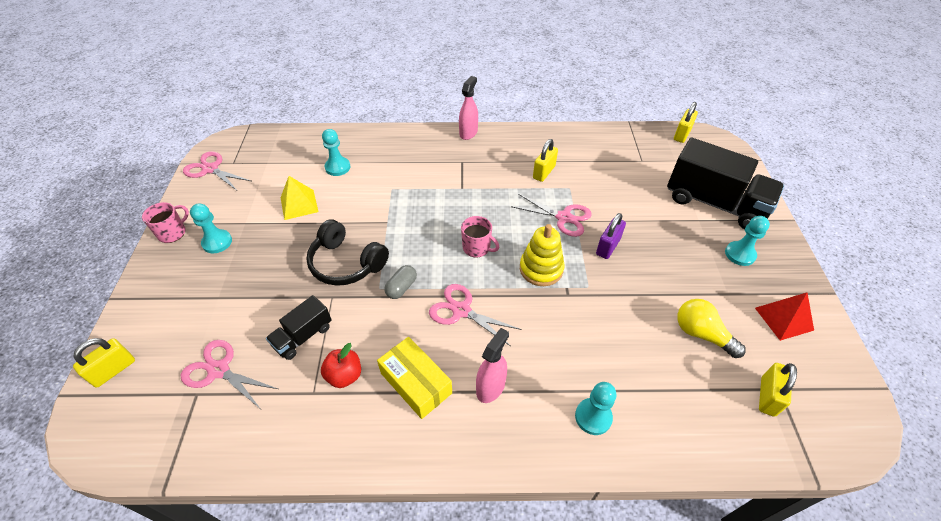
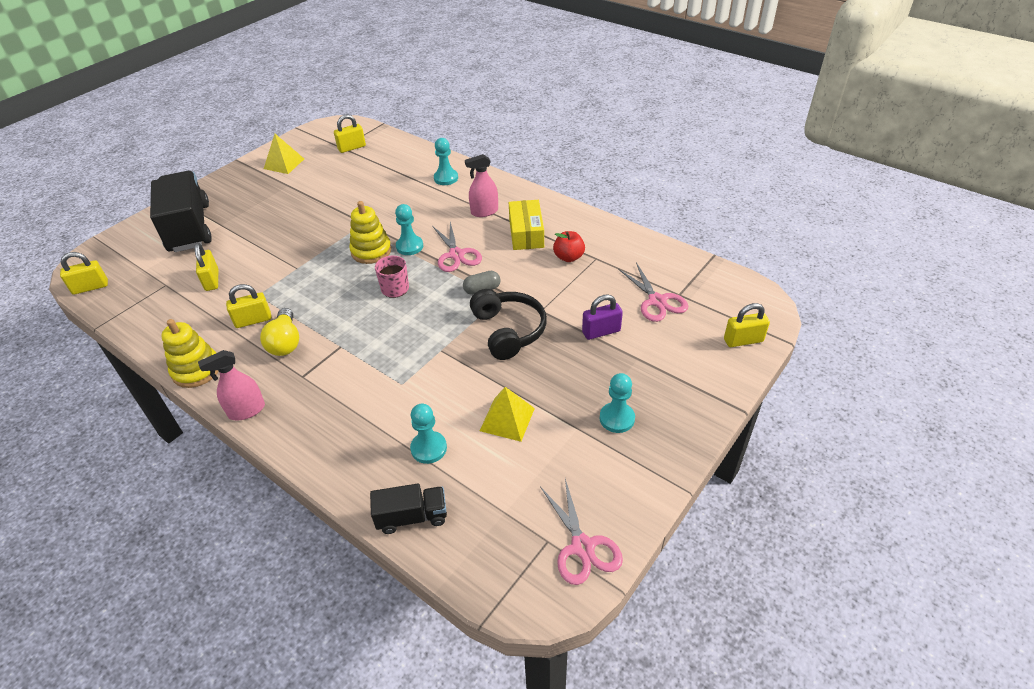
camera: 140 degrees left, 5 degrees down
(172, 233) = (662, 459): pink mug -> none
(303, 336) = (582, 293): black truck -> black truck (412, 517)
(529, 133) = (196, 370): none -> yellow stacking toy
(564, 218) = (301, 275): pink scissors -> none
(608, 247) = (307, 241): purple padlock -> purple padlock (601, 331)
(618, 179) = (212, 280): none -> yellow padlock
(701, 334) = (336, 178): yellow light bulb -> yellow light bulb (285, 342)
(740, 254) = (241, 196): turquoise pawn -> turquoise pawn (409, 246)
(783, 318) = (284, 163): red pyramid -> yellow pyramid

